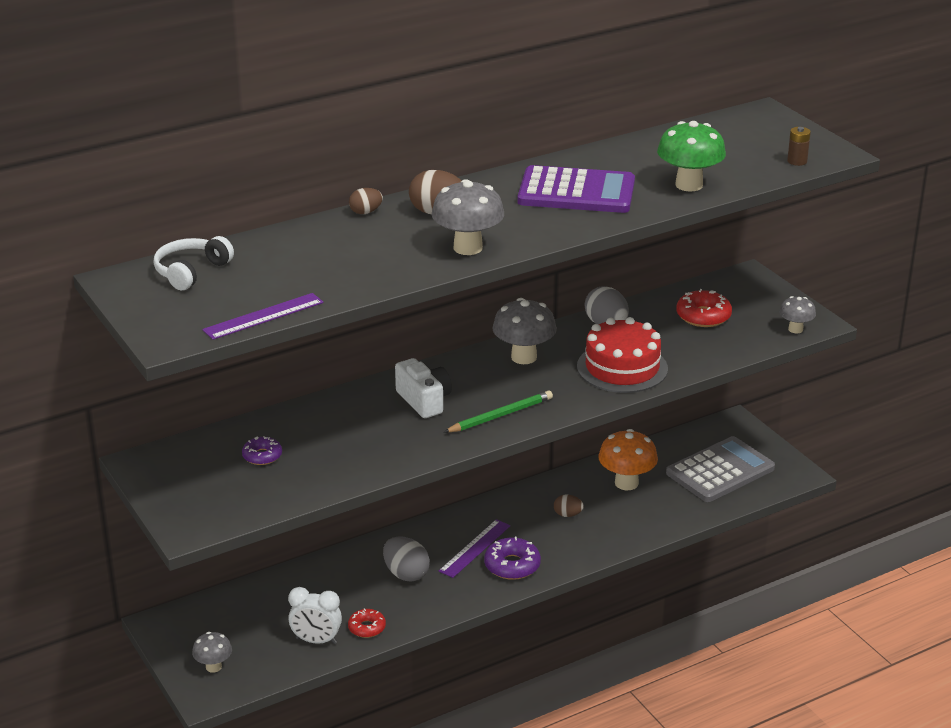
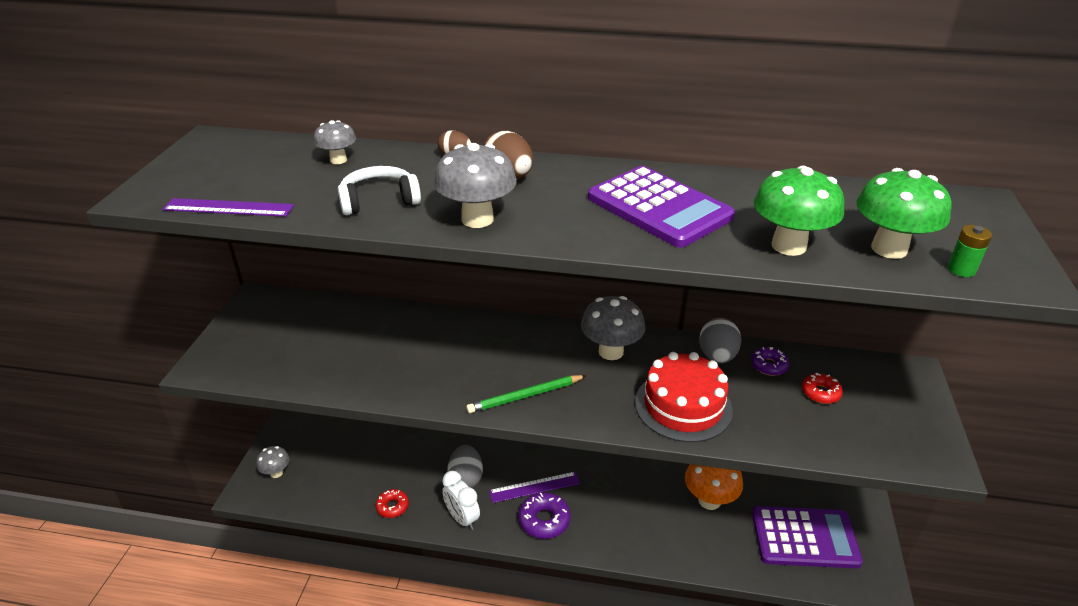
camera: 40 degrees right, 5 degrees up
(191, 271) = (259, 151): white headphones -> white headphones (379, 200)
(262, 456) = (325, 335): purple donut -> purple donut (769, 365)
(316, 641) = (352, 495): white clock -> white clock (462, 518)
(424, 401) = (487, 350): white camera -> none
(500, 415) = (525, 396): green pencil -> green pencil turned 150 degrees clockwise
(567, 515) = (633, 501): brown egg -> none
(703, 316) = (820, 393): red donut -> red donut, size x0.64
(720, 471) = (804, 537): grey calculator -> purple calculator
(746, 164) = (889, 249): none -> green mushroom
(795, 329) = (909, 456): grey mushroom -> grey mushroom (338, 160)
(797, 161) = (961, 270): brown battery -> green battery

